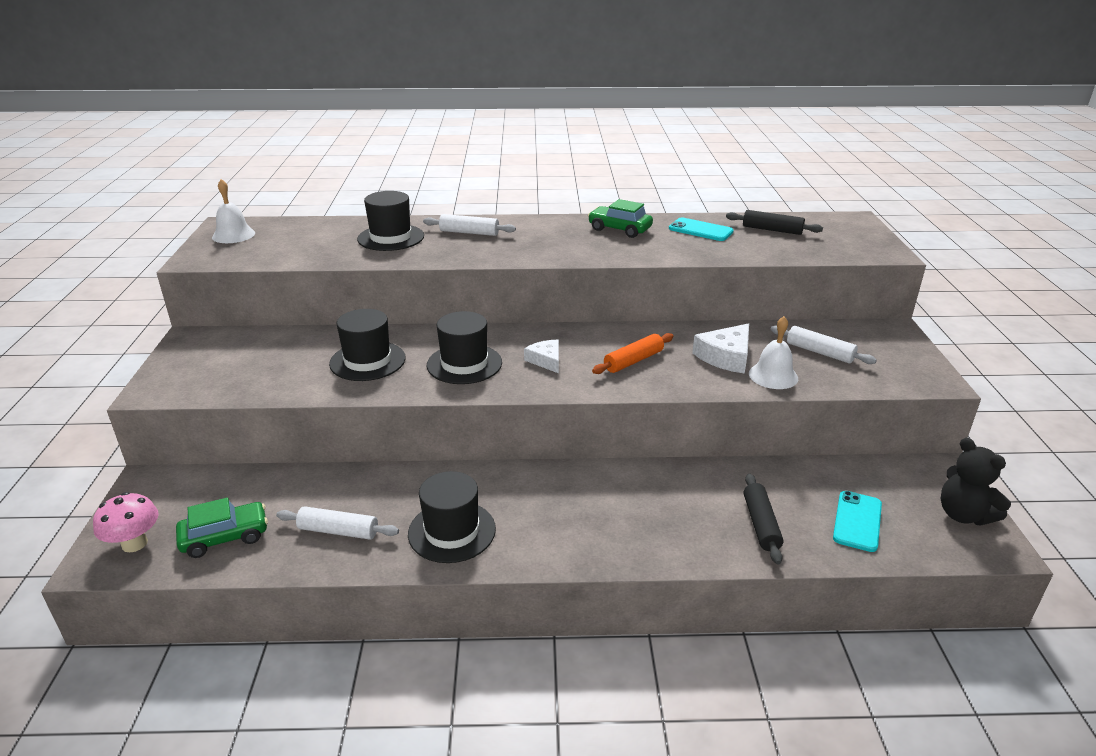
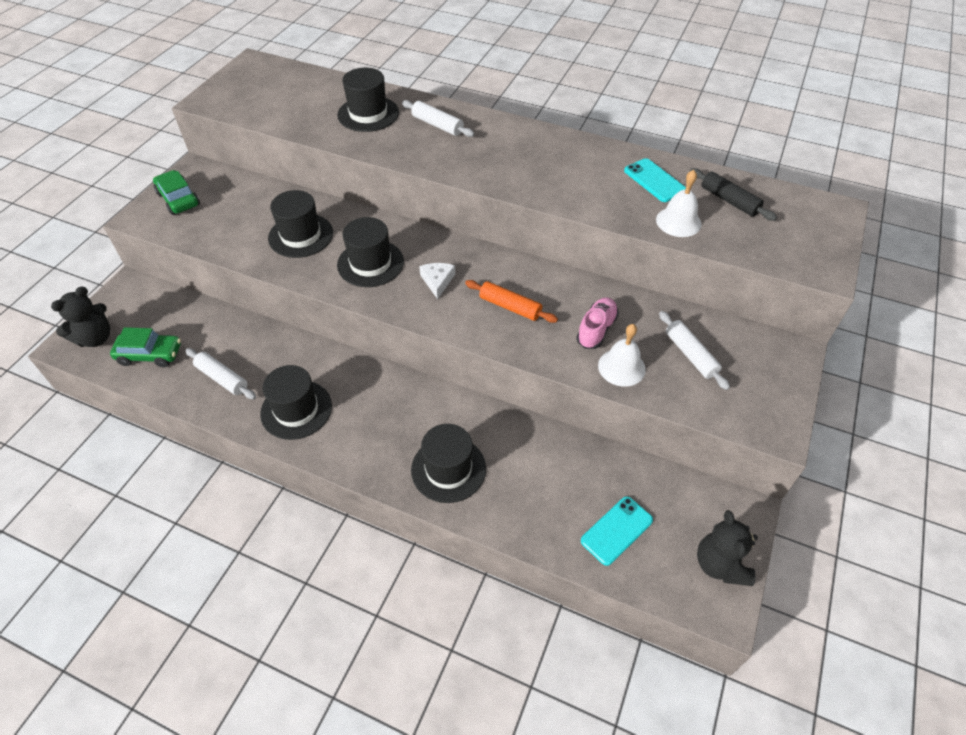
camera: 25 degrees right, 20 degrees up
(134, 543) = (95, 338): pink mushroom -> black teddy bear
(233, 235) = (251, 77): white bell -> white bell (678, 221)
(619, 229) = (576, 158): green car -> green car (178, 199)
(633, 361) = (510, 307): orange rolling pin -> orange rolling pin turned 45 degrees clockwise
(659, 528) = (448, 469): none -> black hat
(726, 356) = (596, 330): white cheese -> pink shoe
(761, 524) = (532, 499): black rolling pin -> none

